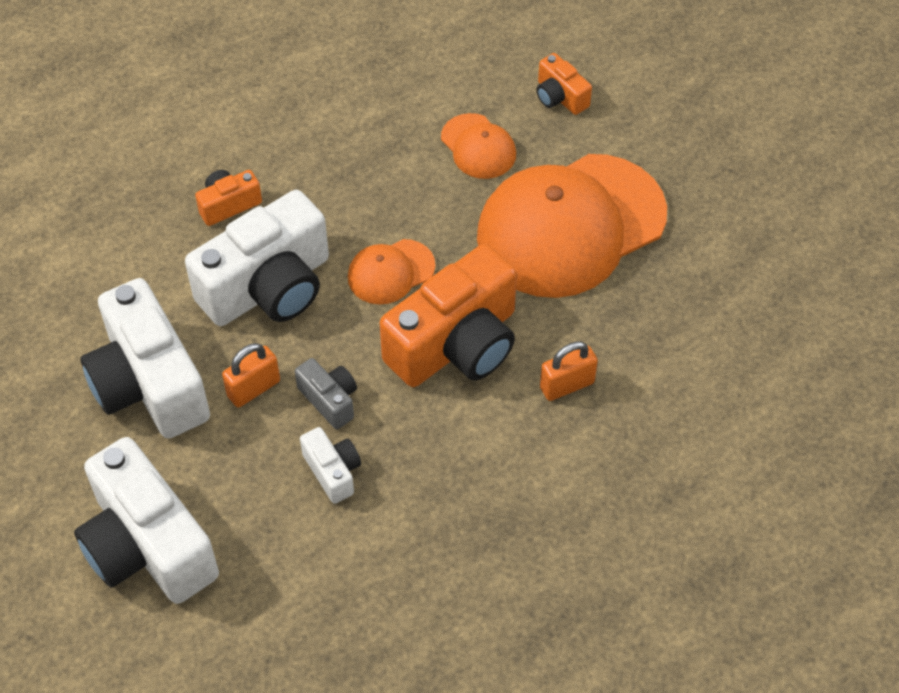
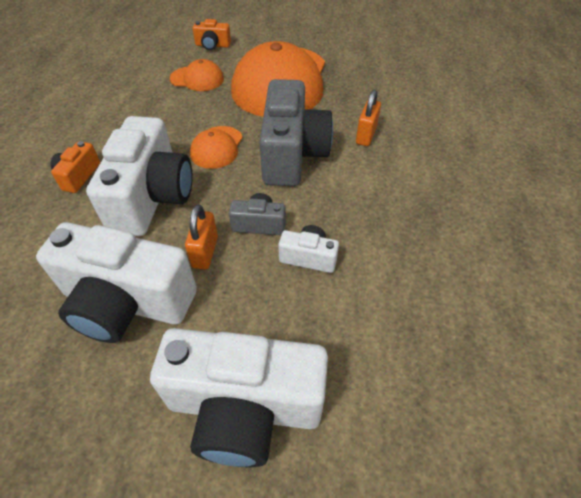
camera: 45 degrees left, 5 degrees down
(456, 344) = (292, 154): orange camera -> grey camera

